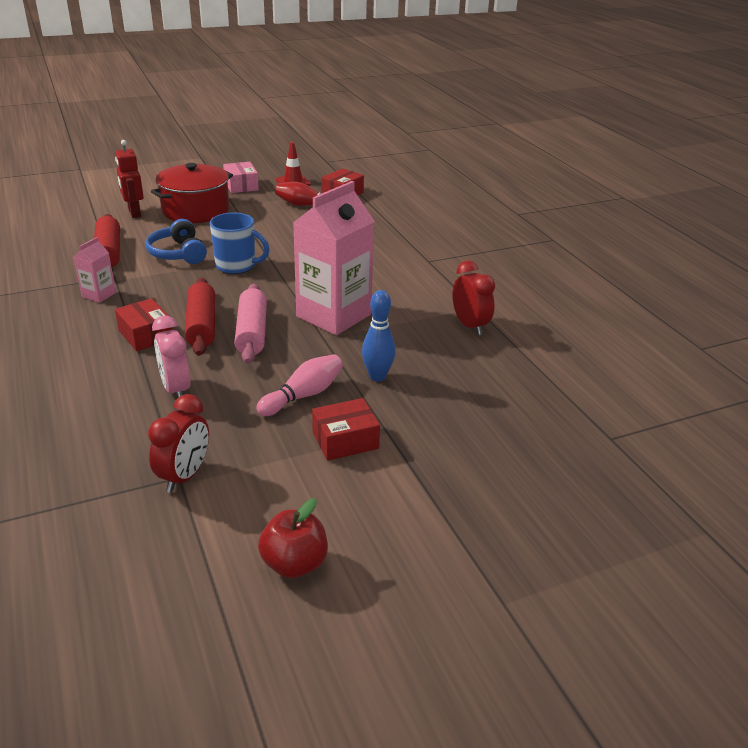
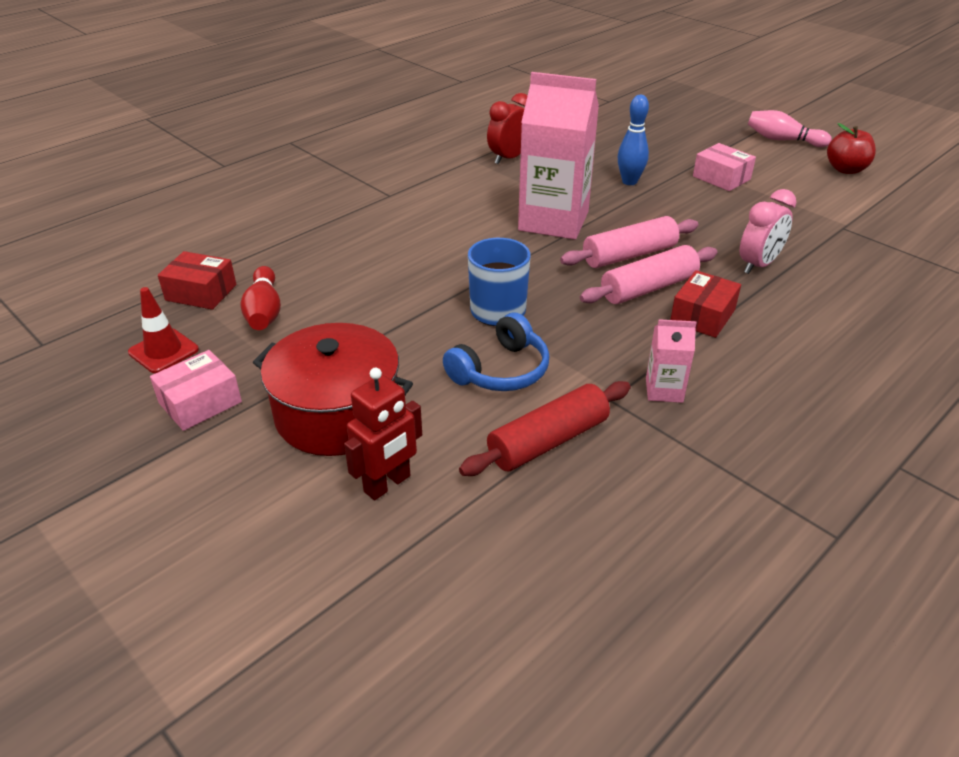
camera: 110 degrees left, 5 degrees up
(184, 476) = (839, 225): red clock -> none
(201, 325) = (648, 288): red rolling pin -> pink rolling pin
(303, 395) = (691, 205): pink bowling pin -> pink bowling pin (782, 140)
(345, 440) = (721, 178): red box -> pink box

